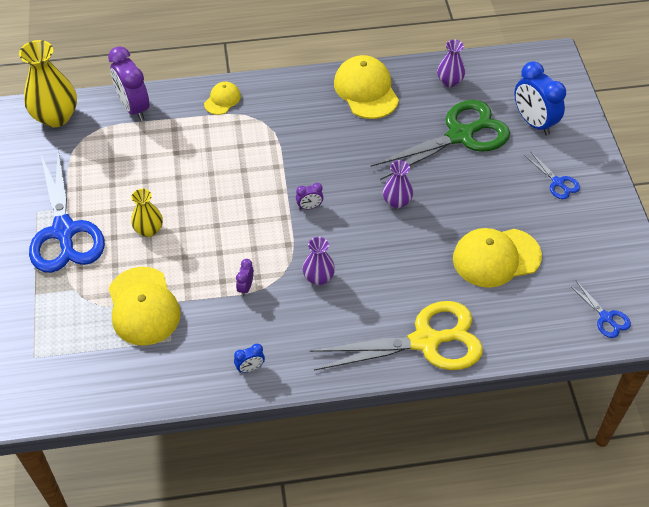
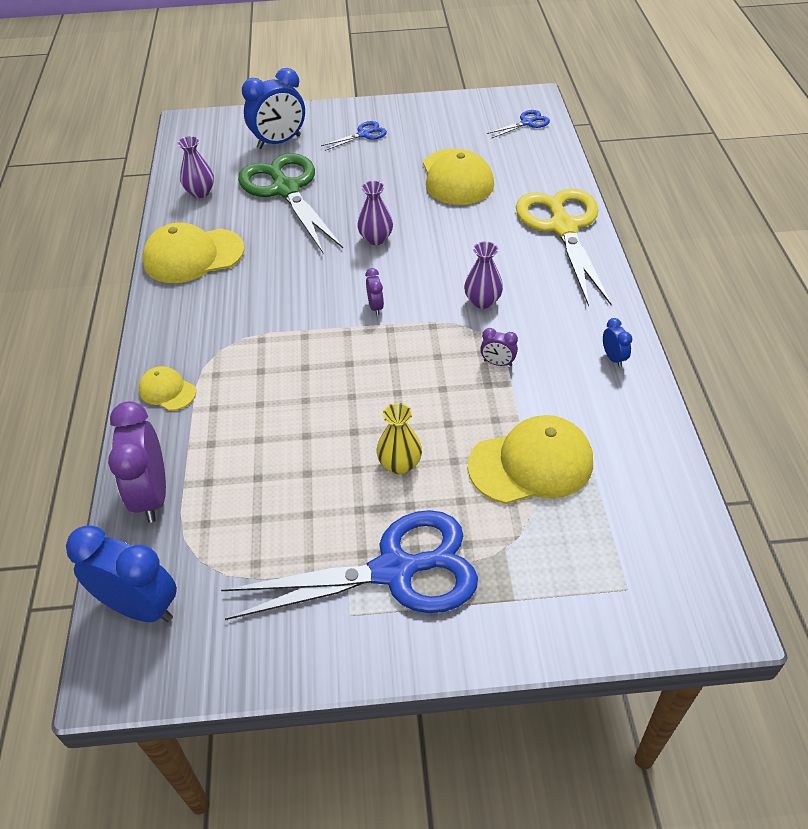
camera: 85 degrees left, 5 degrees down
(56, 117) = (140, 607): yellow vase -> blue clock
(134, 108) = (152, 495): purple clock -> purple clock turned 105 degrees clockwise

